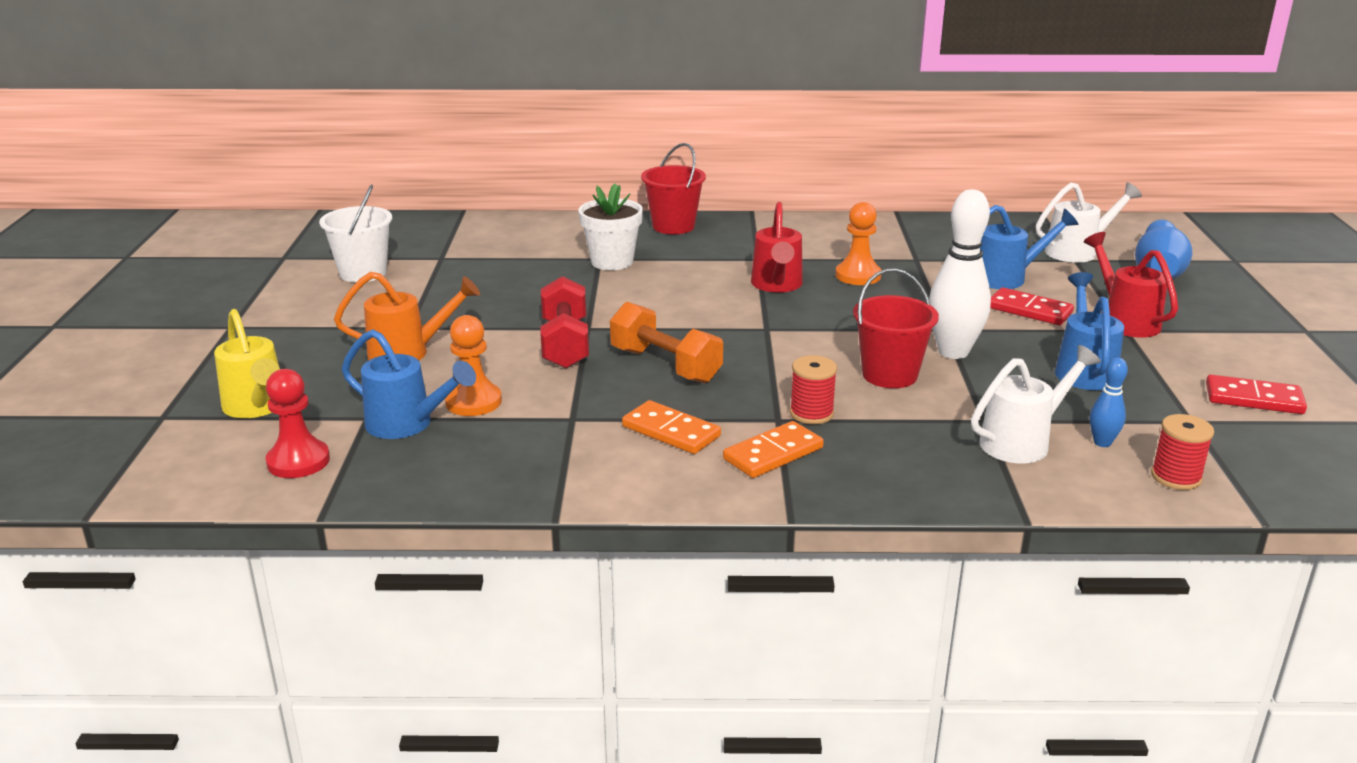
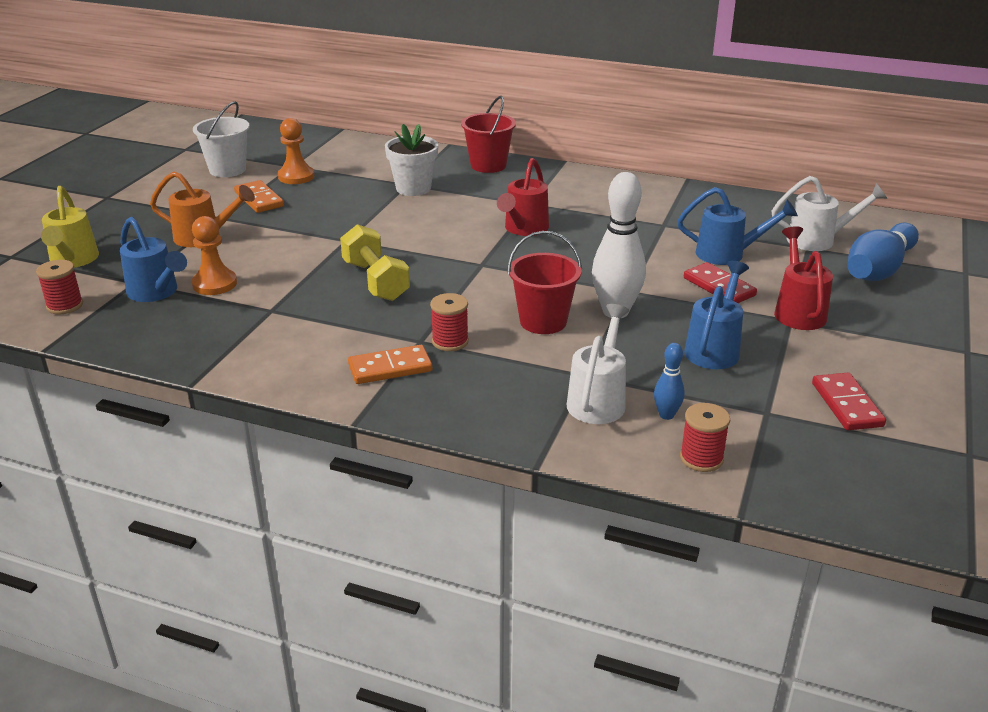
camera: 20 degrees right, 5 degrees up
(298, 461) = (65, 306): red pawn -> red spool
(565, 344) = (318, 250): red dumbbell -> none
(665, 365) = (375, 281): orange dumbbell -> yellow dumbbell
(671, 431) = (331, 334): orange domino -> orange domino (259, 199)
(858, 275) = (599, 231): orange pawn -> orange pawn (296, 176)
(1022, 442) = (598, 400): white watering can -> white watering can turned 60 degrees counterclockwise
(1253, 399) = (847, 405): red domino -> red domino turned 45 degrees clockwise

